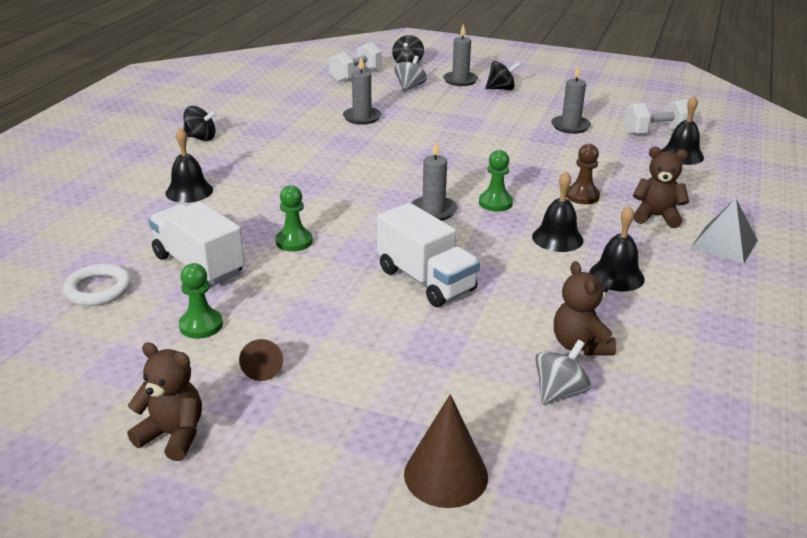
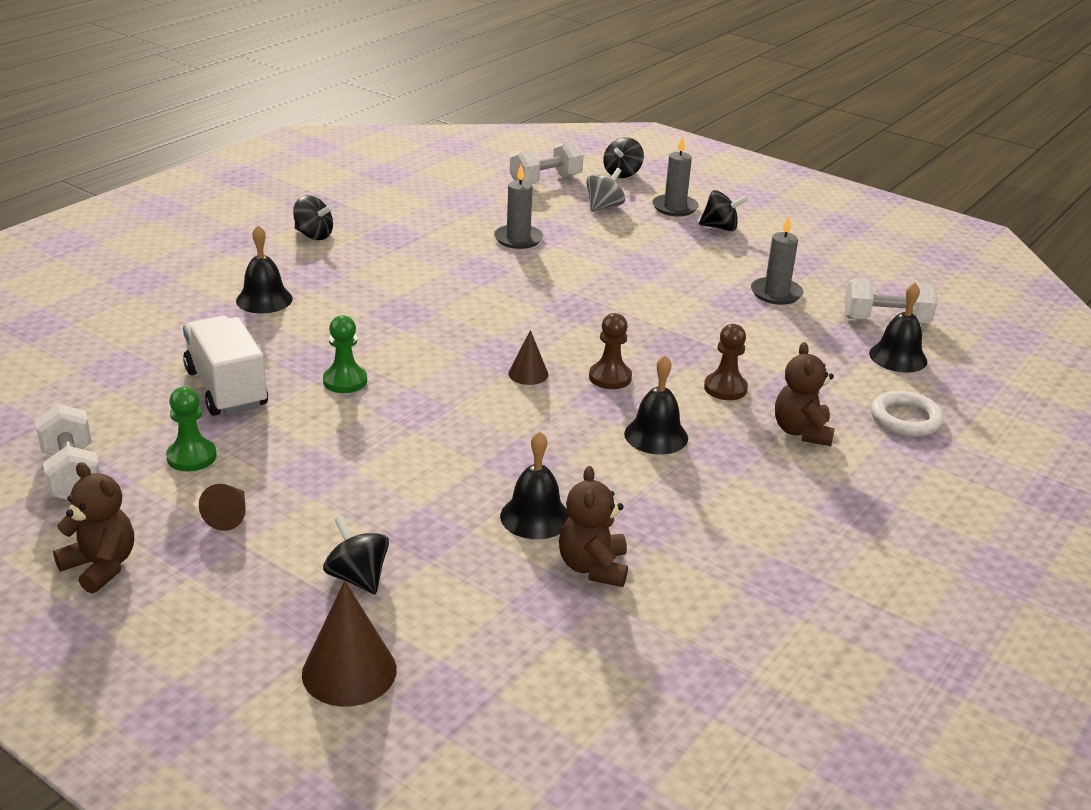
camera: 15 degrees right, 0 degrees up
(98, 289) = (109, 396): white ring -> white ring (905, 419)
(102, 361) = (72, 475): none -> white dumbbell
(402, 394) = (357, 577): none -> black spinning top
(426, 280) = (465, 456): white truck -> none
(433, 211) = (528, 374): grey candle -> brown cone
(495, 203) = (610, 377): green pawn -> brown pawn
(559, 392) = (532, 613): grey spinning top -> none
(616, 276) = (696, 495): black bell -> black bell (535, 517)
(656, 216) = (801, 432): brown teddy bear -> brown teddy bear turned 120 degrees counterclockwise
(724, 244) = (864, 483): grey pyramid -> none

